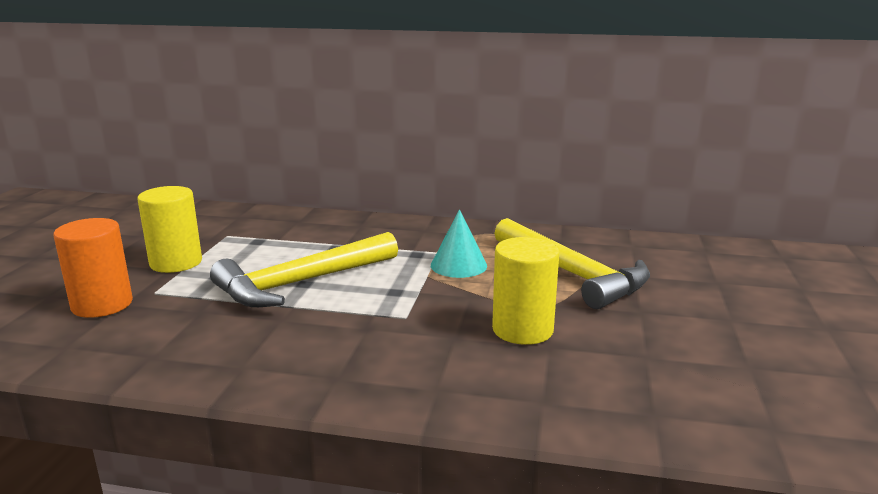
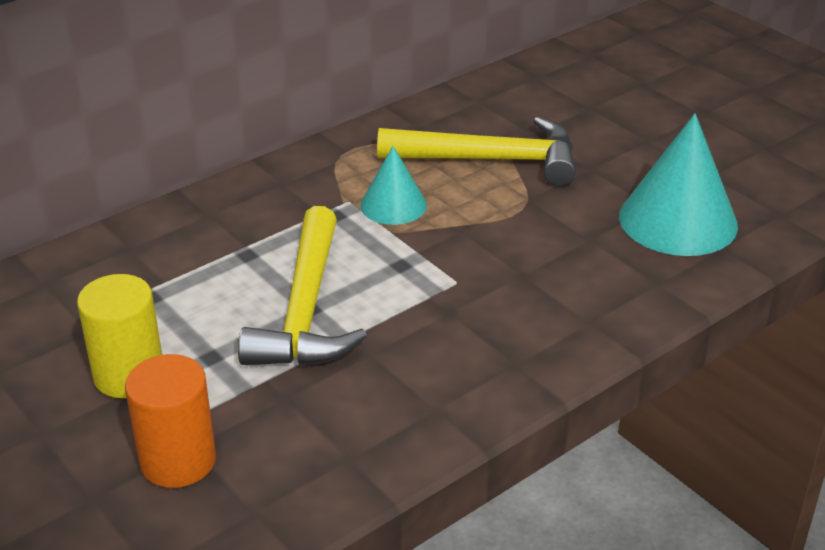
camera: 50 degrees left, 15 degrees up
(522, 330) = (551, 236): yellow cylinder -> none
(649, 375) = (678, 220): none -> turquoise cone

